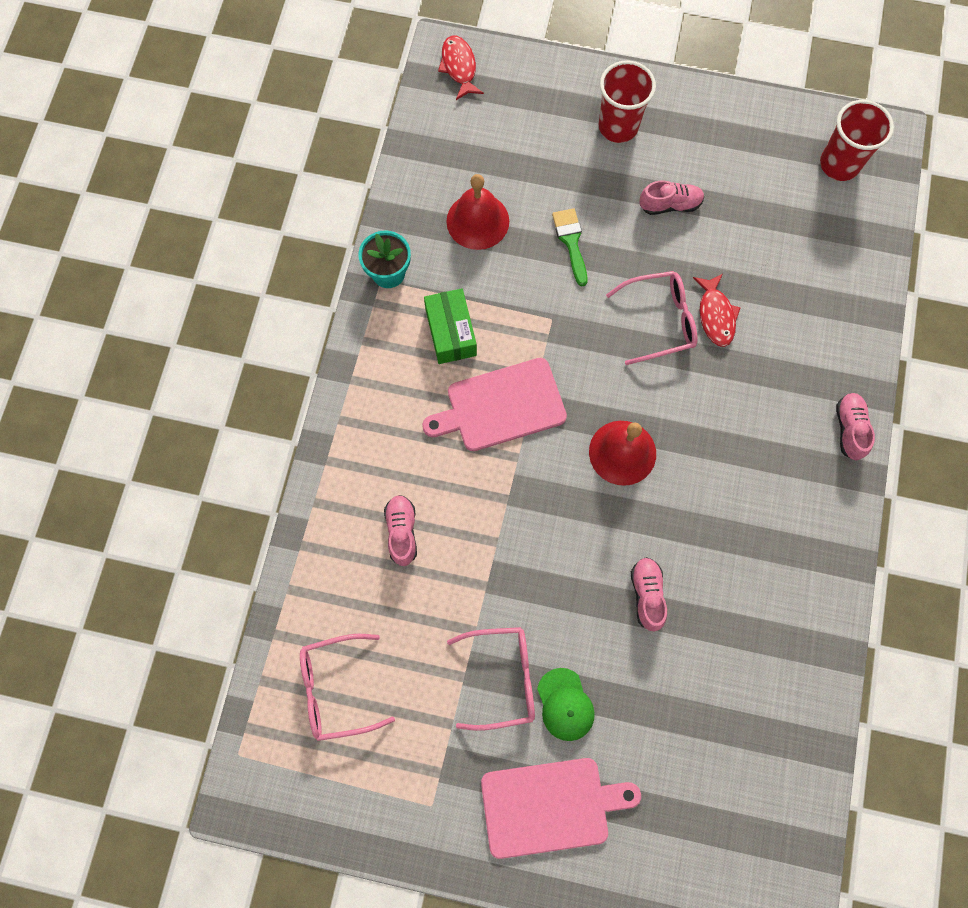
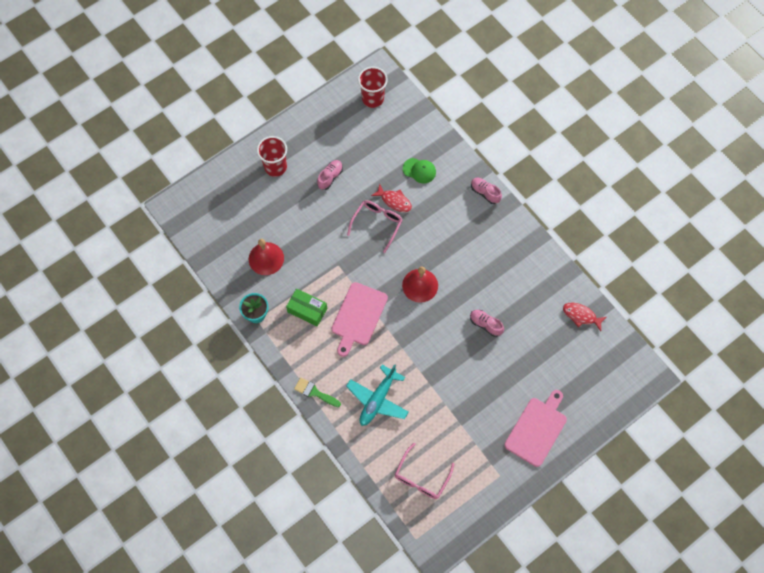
camera: 50 degrees left, 5 degrees down
(402, 532) = (378, 399): pink shoe -> turquoise plane
(459, 67) = (185, 207): red fish -> red fish (581, 316)
(502, 677) = (472, 407): pink glasses -> none
(565, 704) = (502, 391): green cap -> green cap (419, 170)
(571, 242) = (310, 229): green brush -> green brush (314, 392)

